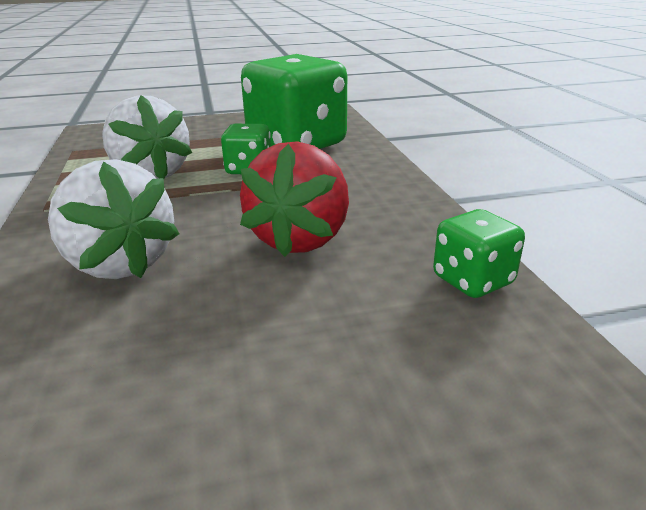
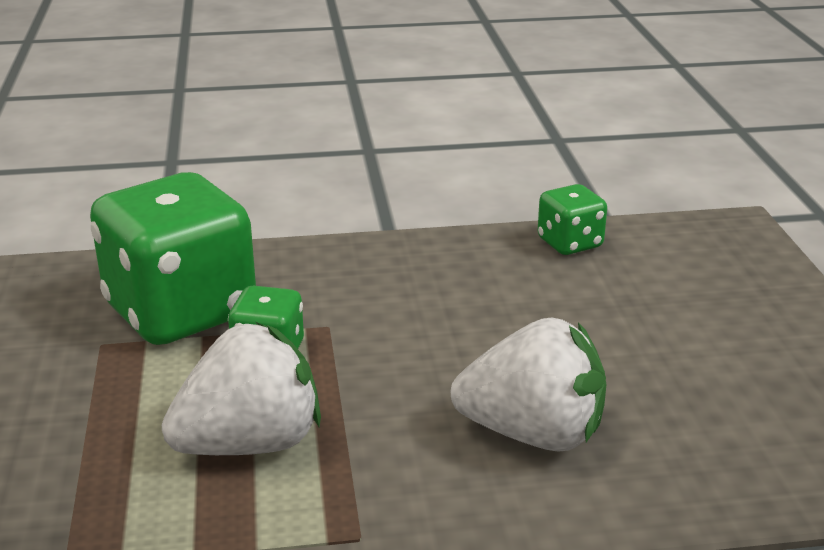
camera: 85 degrees left, 0 degrees up
(120, 263) = (533, 434): white strawberry -> white strawberry turned 45 degrees clockwise
(300, 239) = (488, 319): red strawberry -> none

